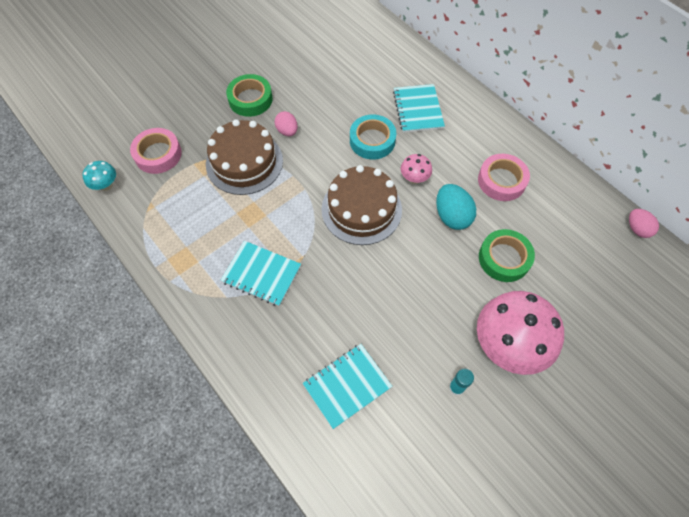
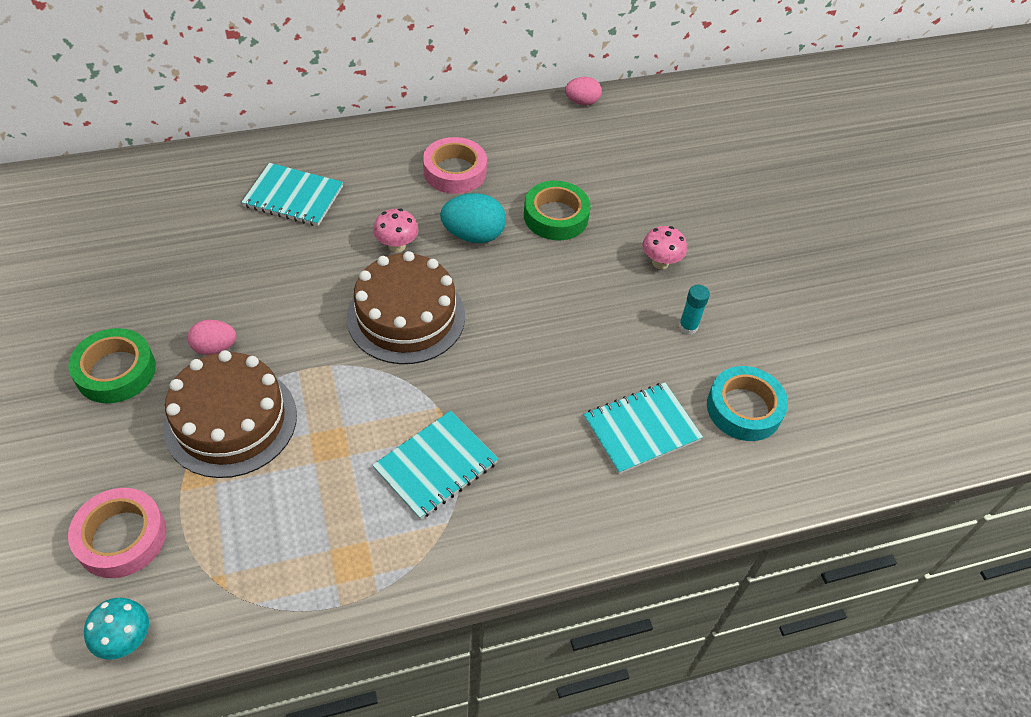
camera: 70 degrees left, 10 degrees down
(347, 386) = (641, 429): turquoise notebook -> turquoise notebook turned 75 degrees clockwise
(372, 140) = (306, 262): turquoise tape -> turquoise tape (744, 408)
(507, 346) = (660, 263): pink mushroom -> pink mushroom, size x0.46

